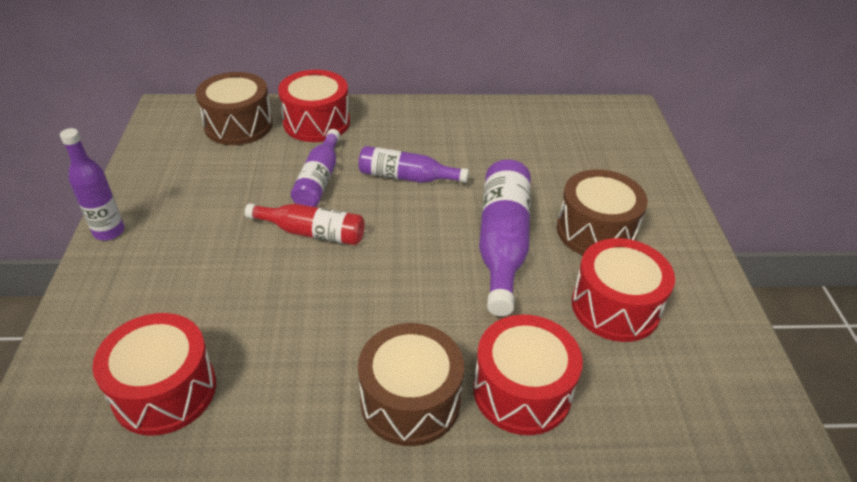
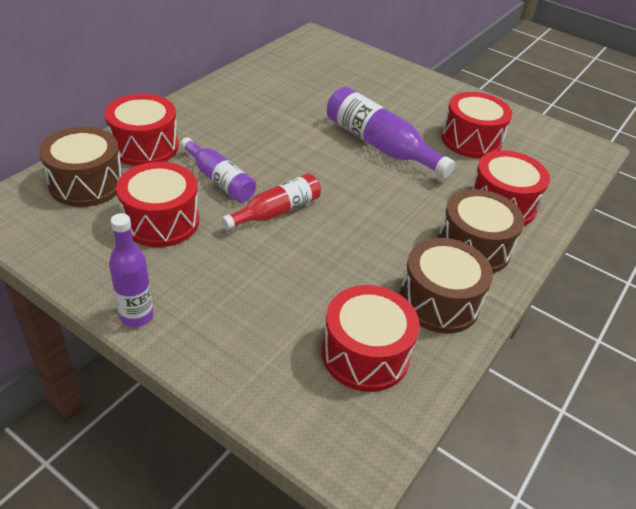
camera: 55 degrees left, 0 degrees up
(231, 181) = (161, 221): none -> red drum
(407, 177) = (269, 143): purple bottle -> none
(595, 231) = (406, 110): brown drum -> brown drum (439, 301)

